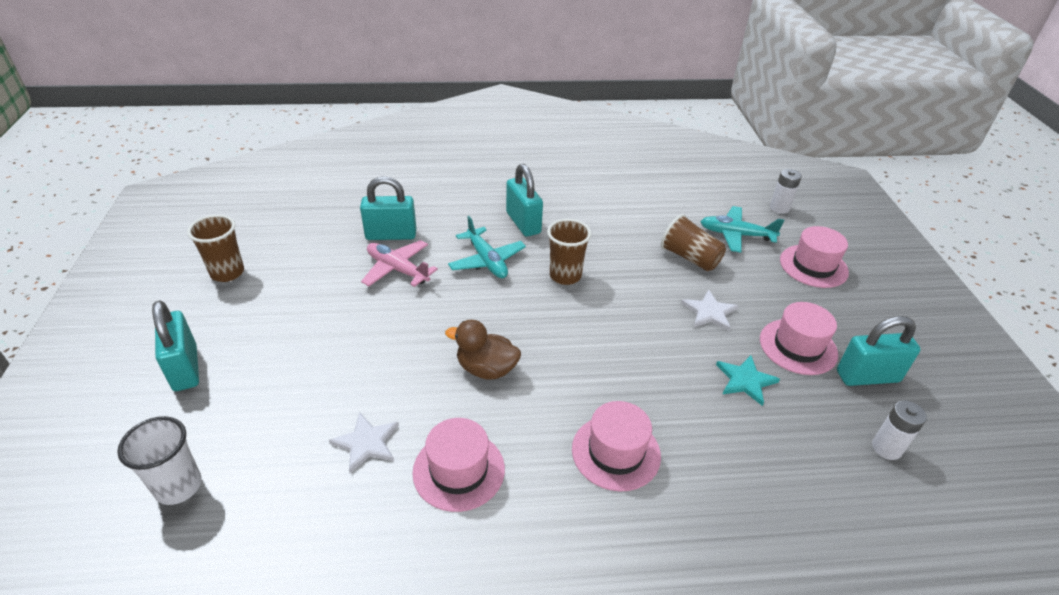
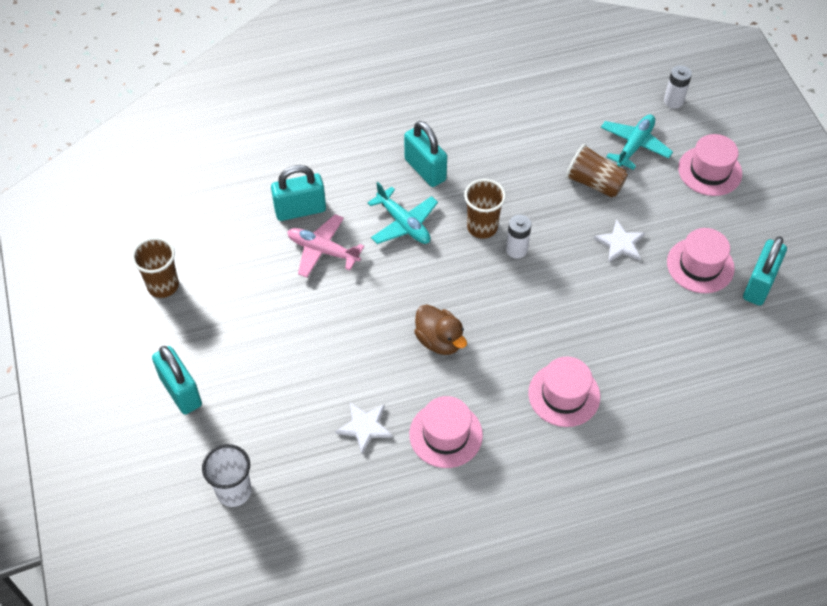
camera: 10 degrees left, 15 degrees up
(486, 369) = (439, 340): brown duck -> brown duck turned 135 degrees counterclockwise
(736, 235) = (634, 145): turquoise plane -> turquoise plane turned 120 degrees clockwise
(745, 380) = (658, 308): turquoise star -> none
(867, 376) = (759, 284): turquoise padlock -> turquoise padlock turned 45 degrees counterclockwise
(886, 448) = (773, 349): white battery -> white battery (516, 249)

